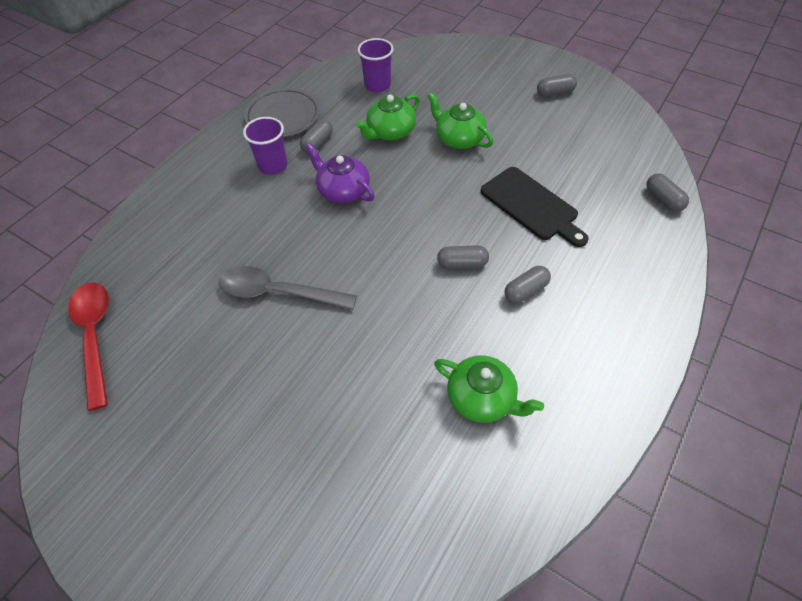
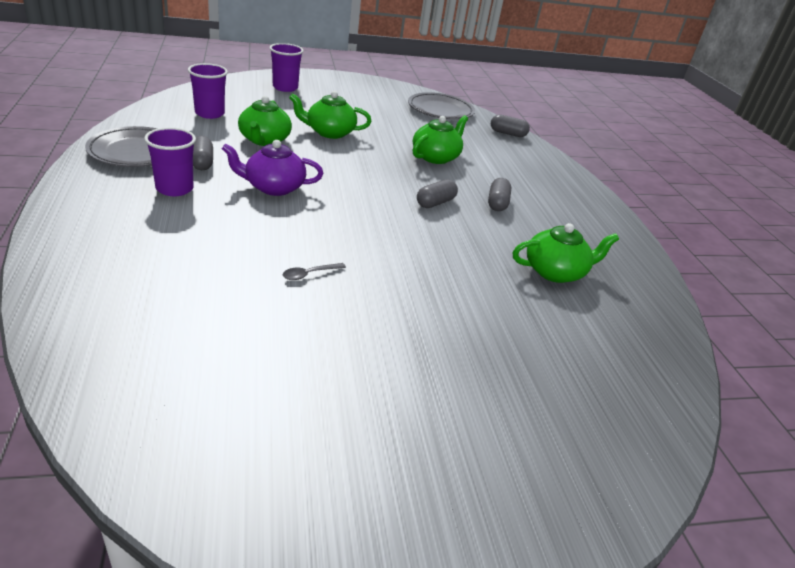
camera: 50 degrees left, 20 degrees down
(95, 336) = (135, 397): red spoon -> none
(278, 292) = (309, 274): grey spoon -> grey spoon, size x0.41
(479, 65) = (285, 88): none -> purple cup
(532, 205) = (436, 157): black cutting board -> green teapot
(555, 93) = (365, 94): grey capsule -> none
(617, 139) = (440, 110): none -> grey plate

